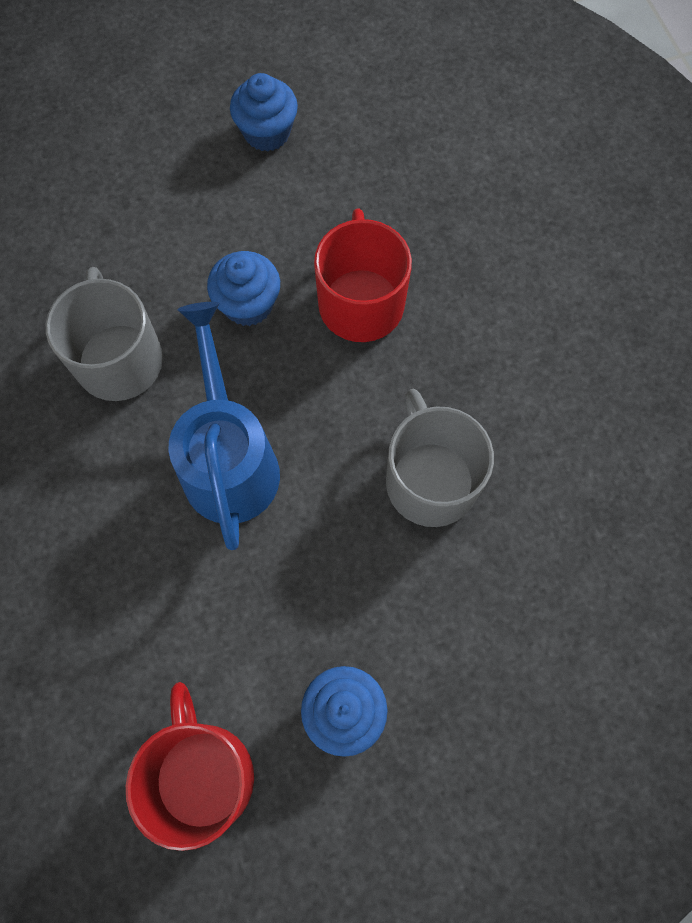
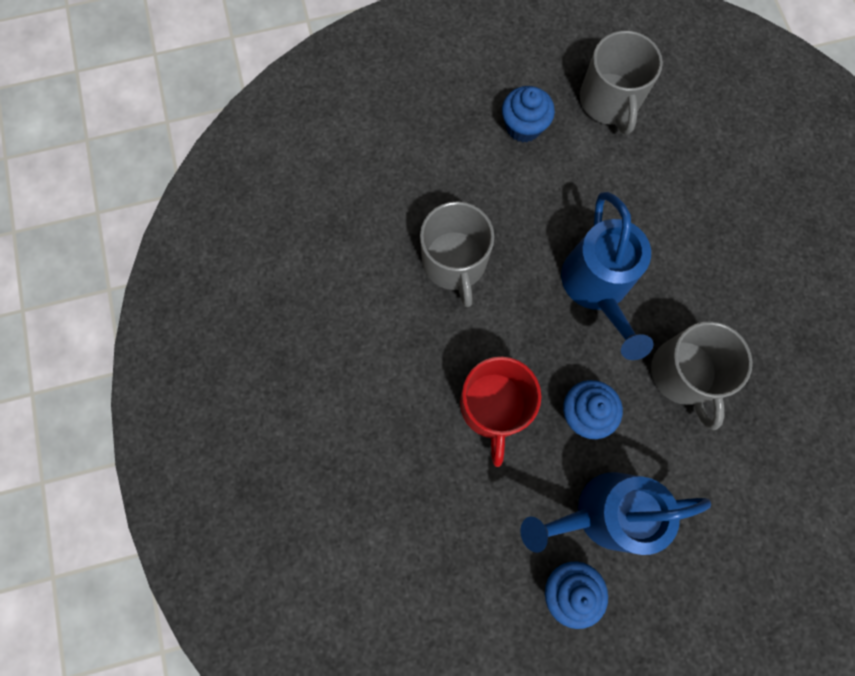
camera: 175 degrees left, 5 degrees up
(202, 774) = (609, 101): red mug -> grey mug
(229, 203) = (601, 513): none -> blue watering can

